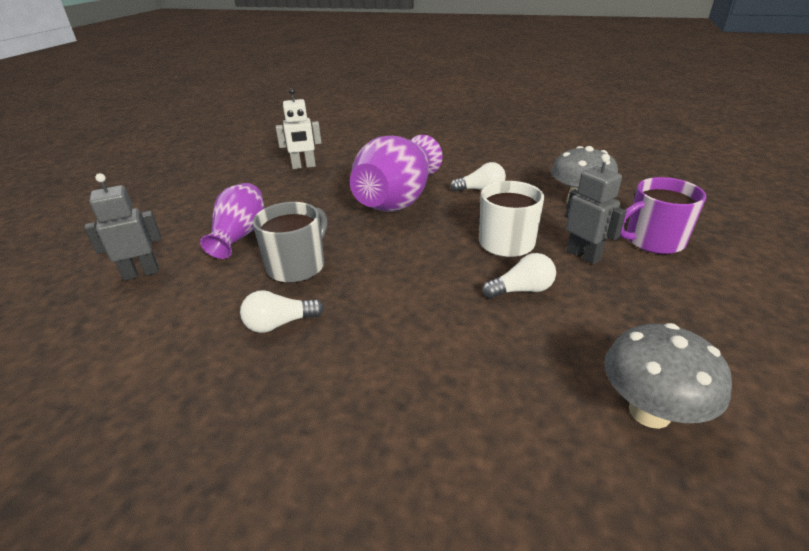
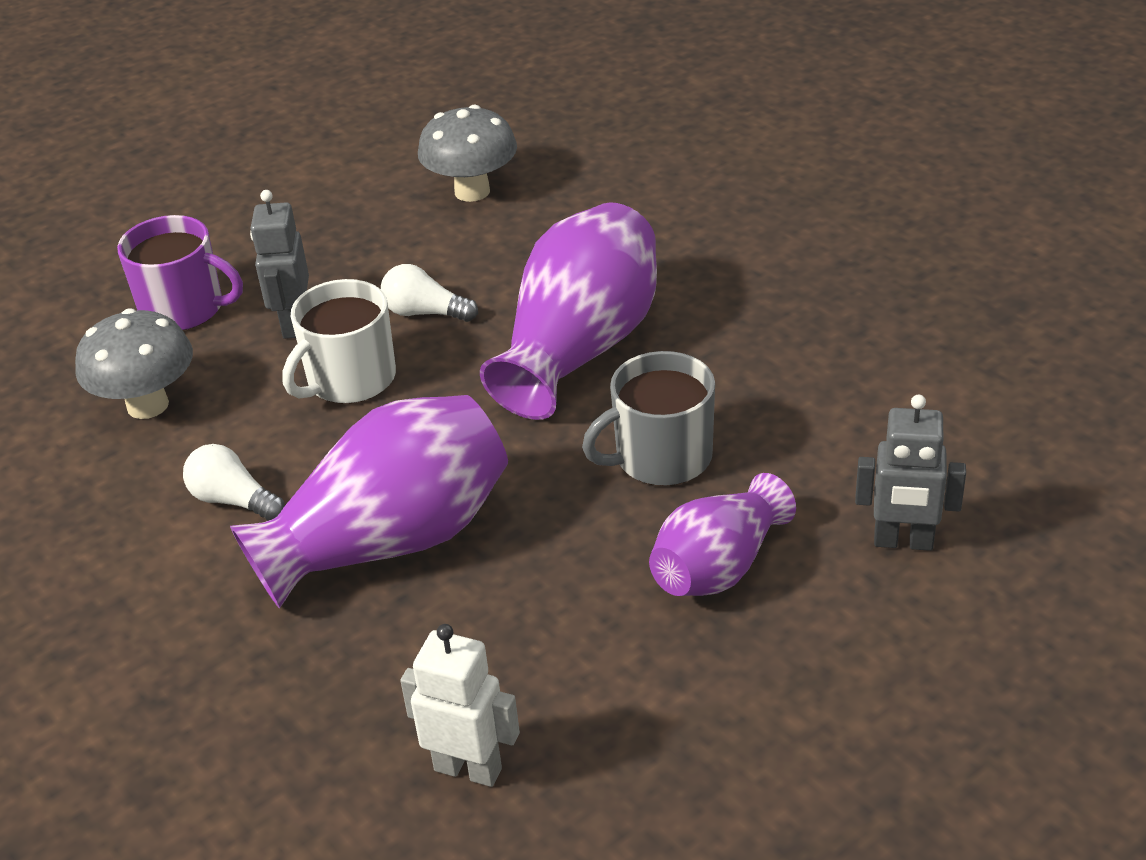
camera: 145 degrees left, 5 degrees up
(279, 324) = (730, 378): white light bulb -> none
(397, 306) = (580, 348): none -> purple vase

